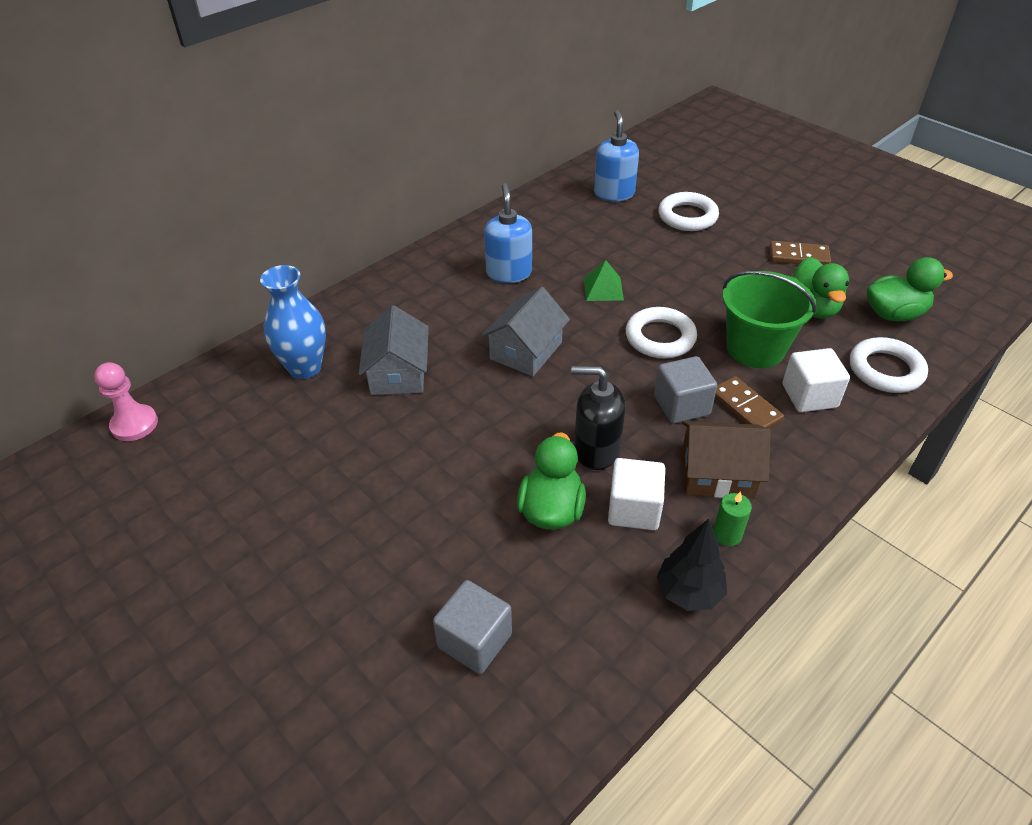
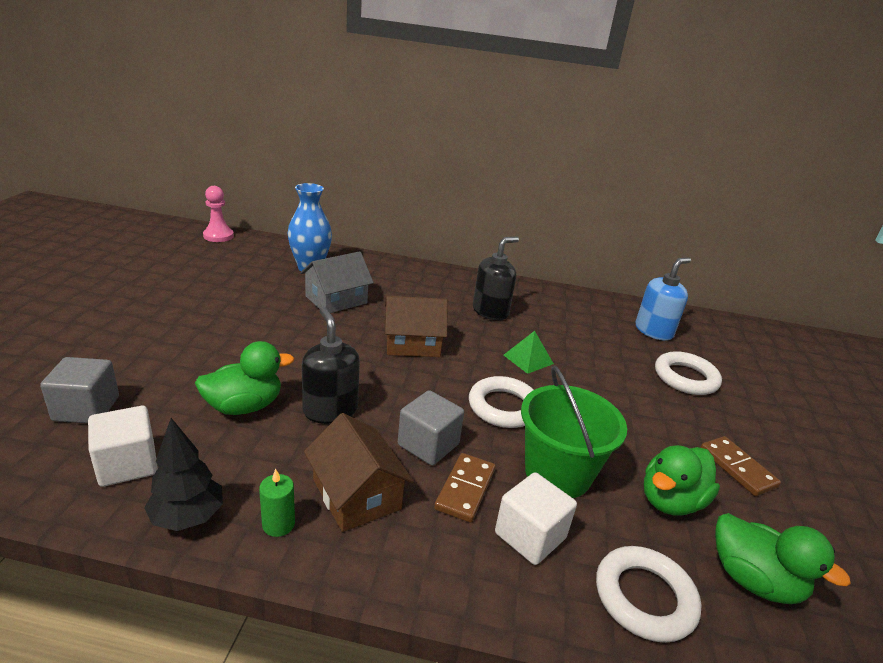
camera: 50 degrees right, 15 degrees down
(509, 273) = (490, 311): blue soap dispenser -> black soap dispenser
(526, 351) = (412, 343): grey house -> brown house
(634, 509) = (274, 452): white cube -> white cube (127, 464)

